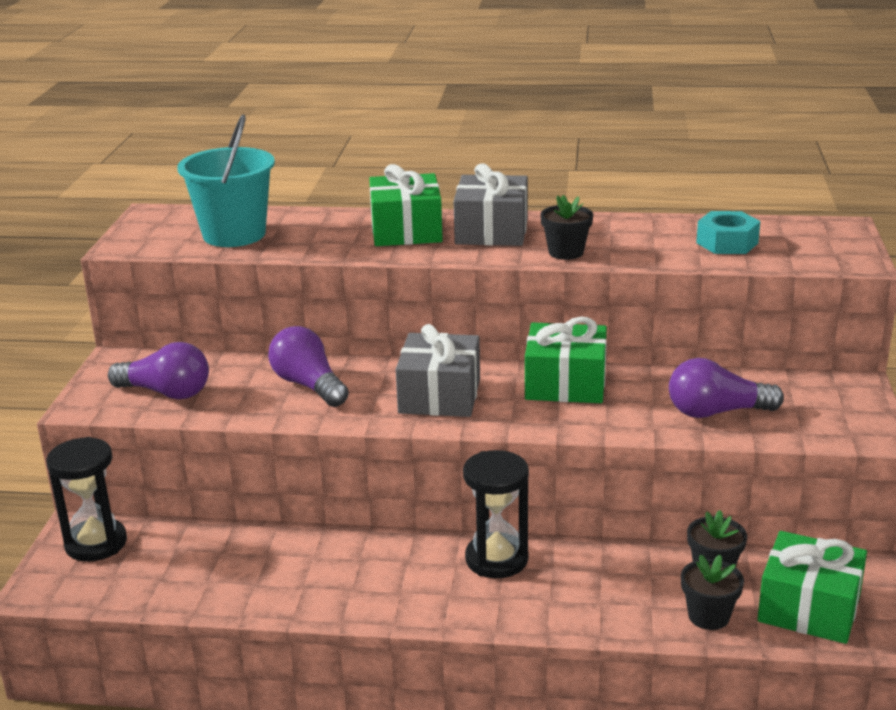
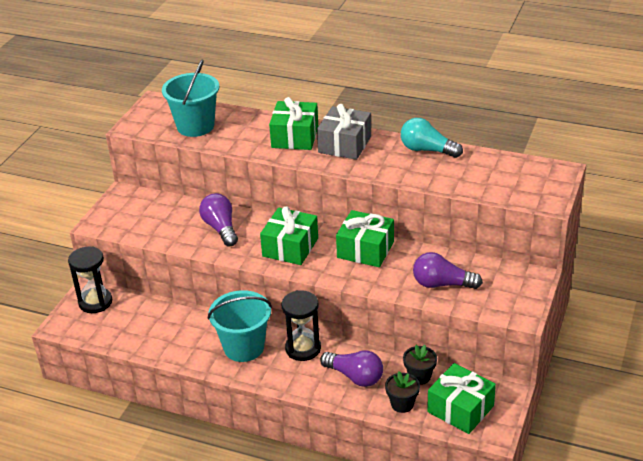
camera: 15 degrees right, 10 degrees up
(166, 393) = (142, 221): purple light bulb -> purple light bulb (355, 376)
(392, 573) = (244, 347): none -> turquoise bucket
(440, 396) = (290, 247): grey gift -> green gift
(566, 252) = (379, 169): black flower pot -> none
(625, 224) = (427, 150): none -> turquoise light bulb
(727, 243) = (480, 175): turquoise nut -> none

